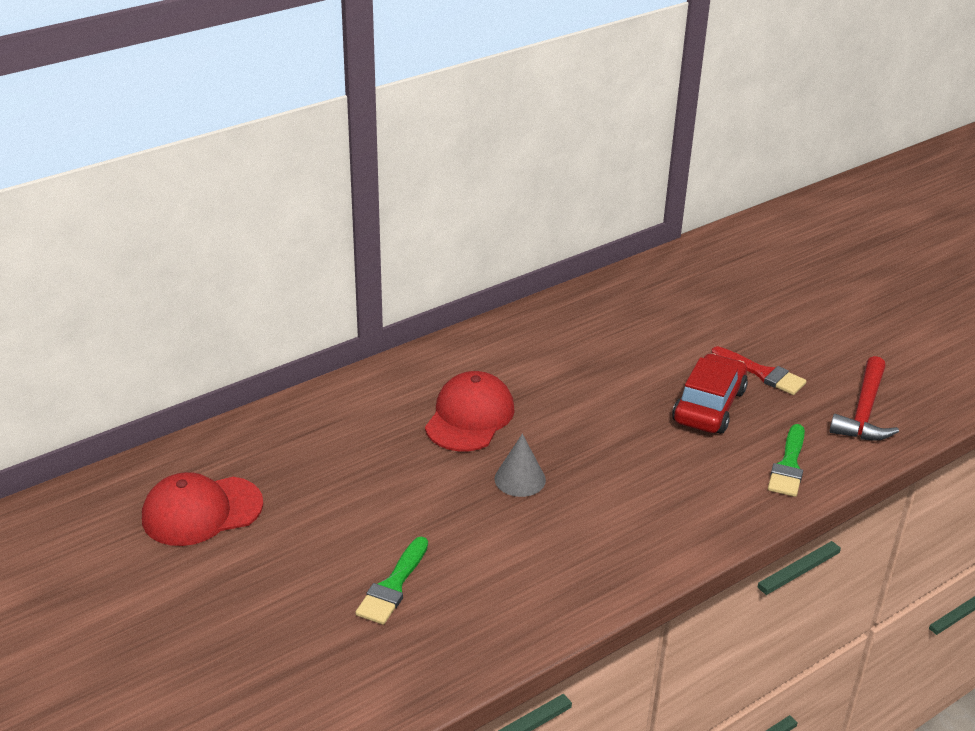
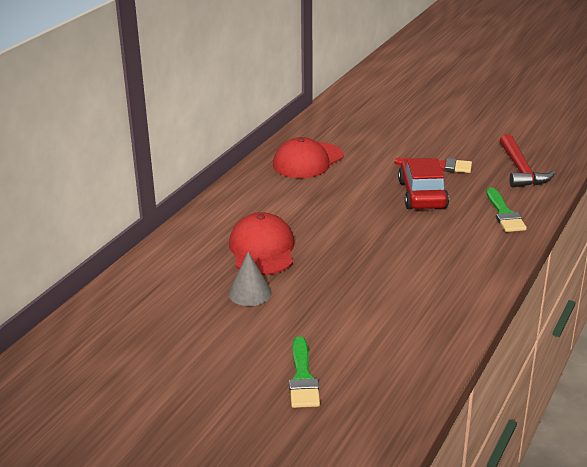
camera: 25 degrees left, 5 degrees down
(201, 511) = (101, 380): red cap -> red cap (308, 161)
(520, 479) = (334, 277): grey cone -> grey cone (250, 293)

